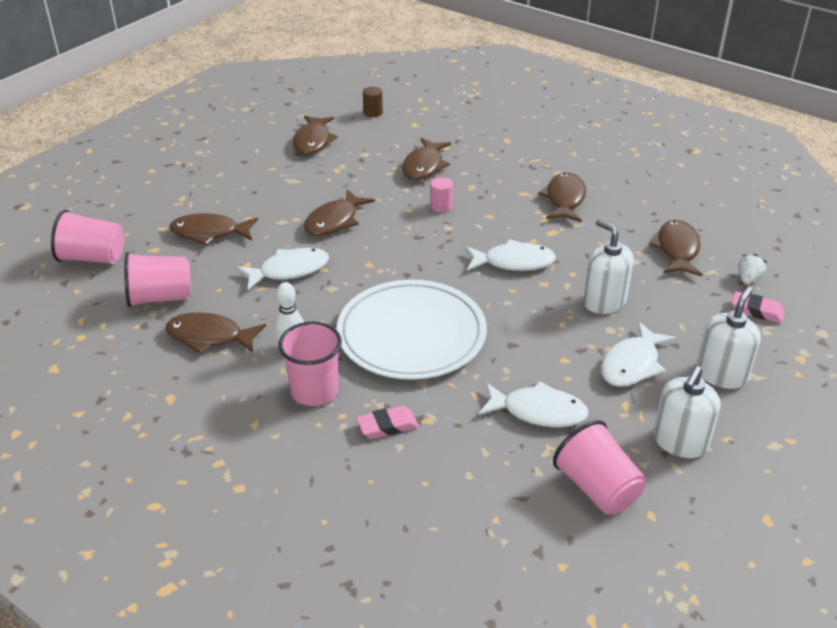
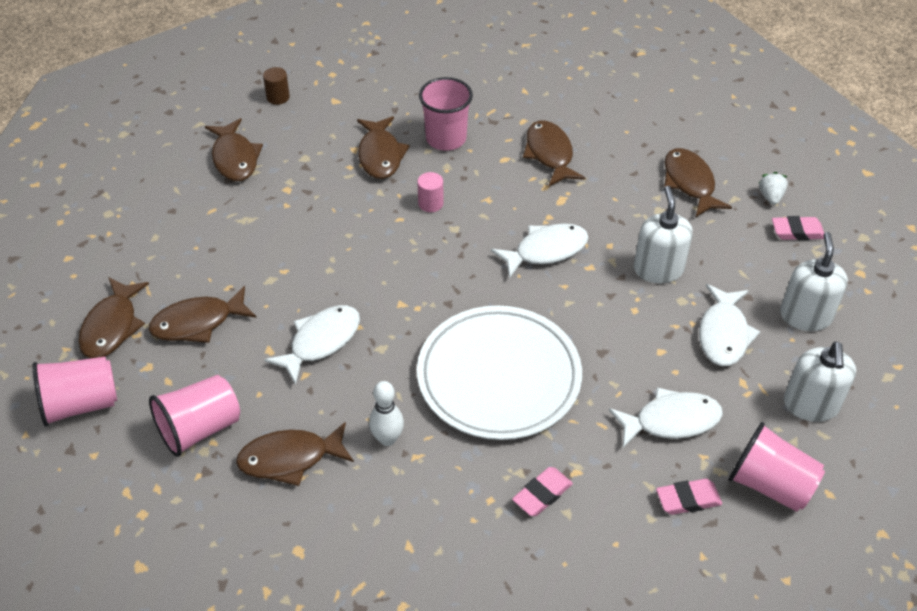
camera: 25 degrees left, 10 degrees up
(314, 391) = (444, 482): pink cup -> pink cup (446, 138)
(334, 221) = (329, 260): brown fish -> brown fish (112, 326)
(512, 473) = (688, 499): none -> pink eraser
(604, 302) = (658, 269): white soap dispenser -> white soap dispenser turned 60 degrees clockwise

